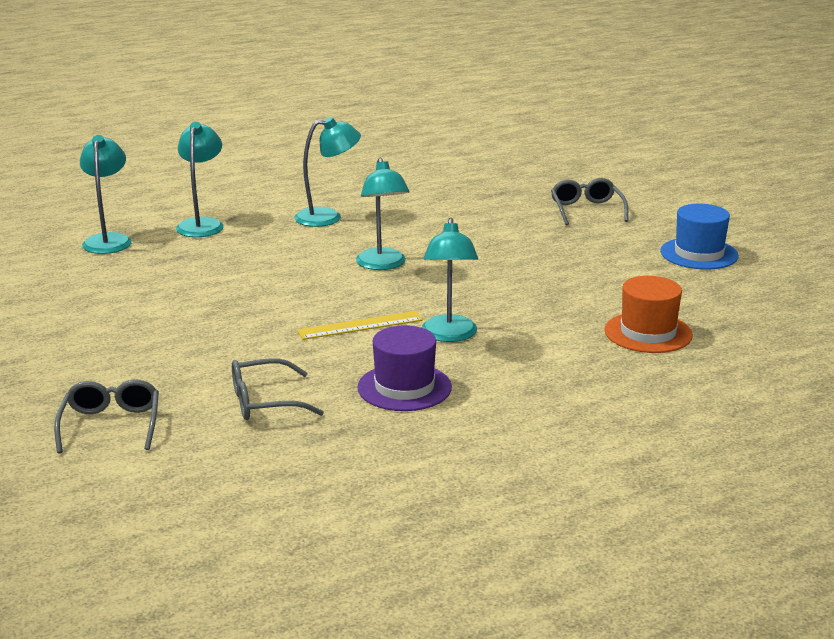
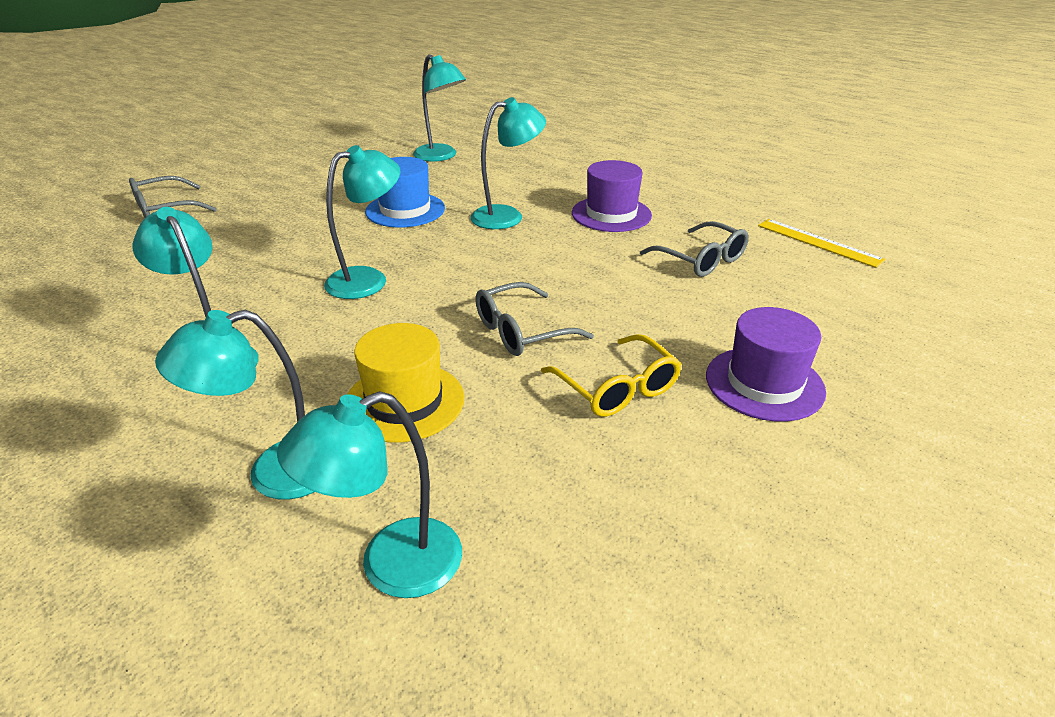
camera: 115 degrees left, 10 degrees up
(86, 363) = (764, 383): none -> purple hat
(111, 425) = (831, 317): grey glasses -> grey glasses (521, 331)
(149, 315) = (617, 388): none -> yellow glasses
(219, 257) = (404, 402): none -> yellow hat
(360, 325) = (523, 256): yellow ruler -> yellow ruler (818, 242)
(648, 333) = (441, 156): orange hat -> turquoise lamp
(699, 254) = (273, 157): blue hat -> blue hat (405, 210)

